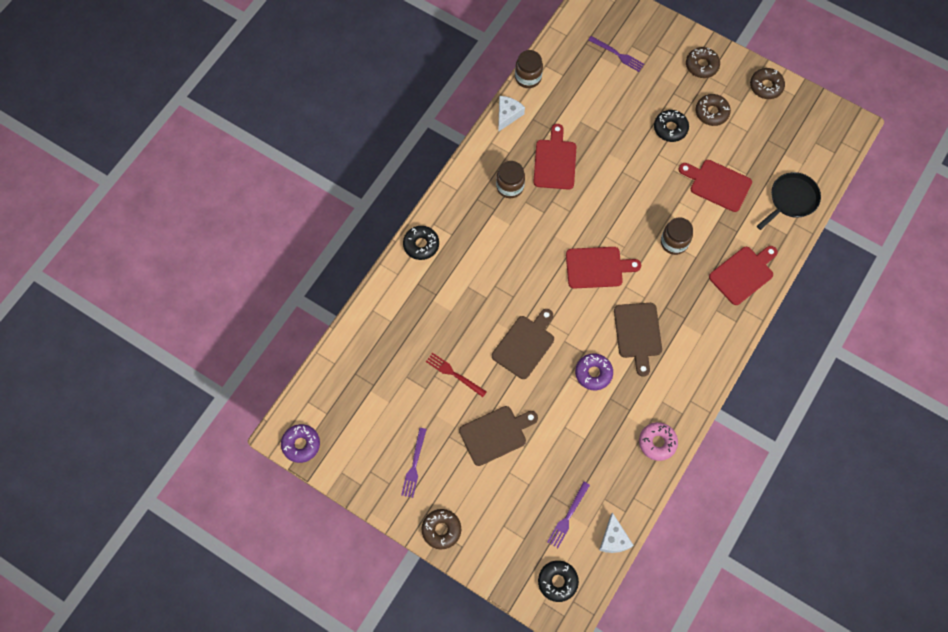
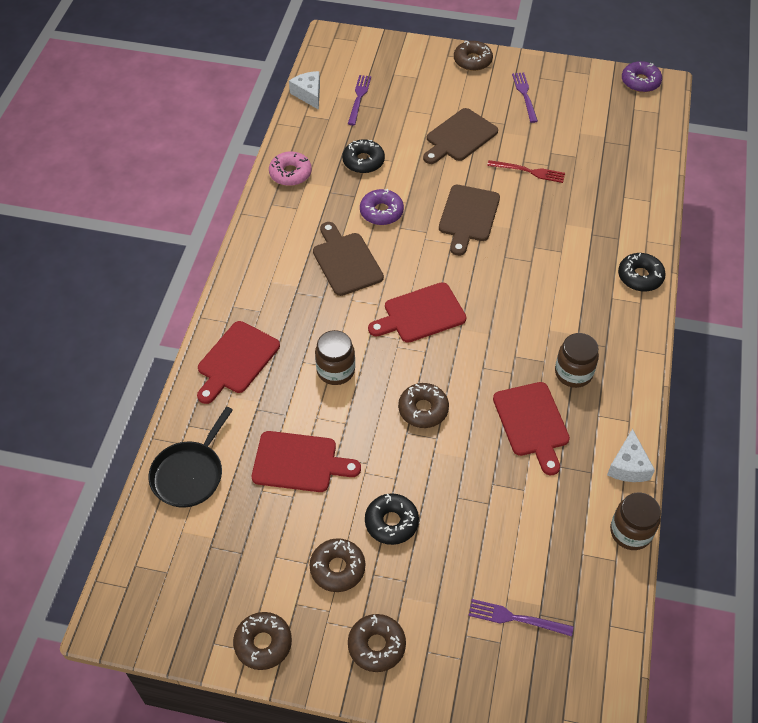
camera: 160 degrees right, 15 degrees down
(557, 581) = (349, 55): black donut -> black donut (363, 161)
(623, 194) = (423, 409): none -> brown donut

